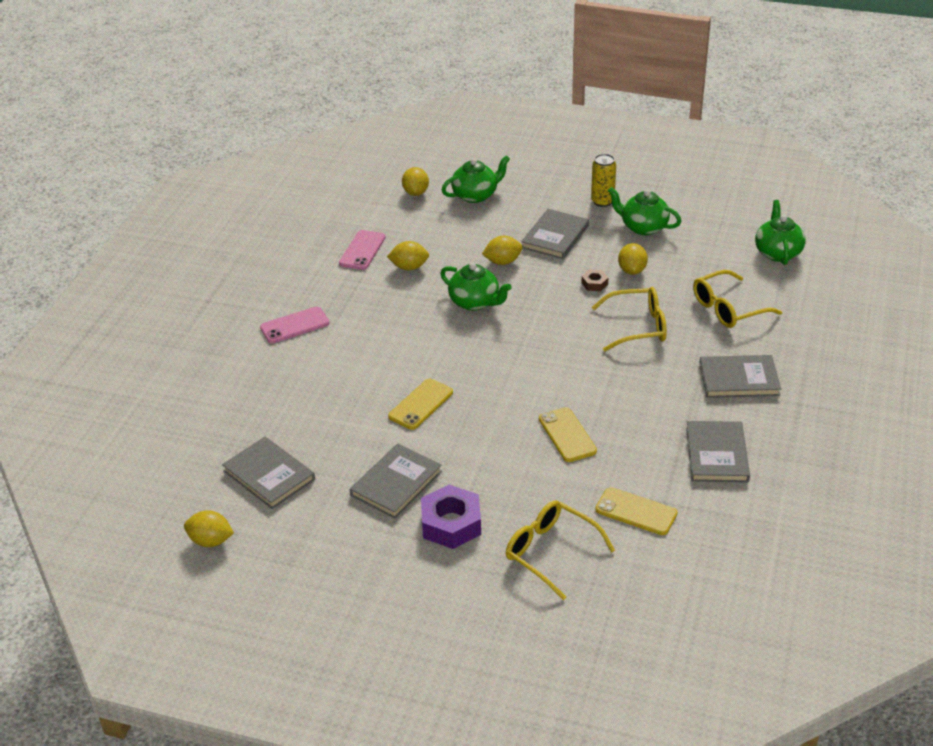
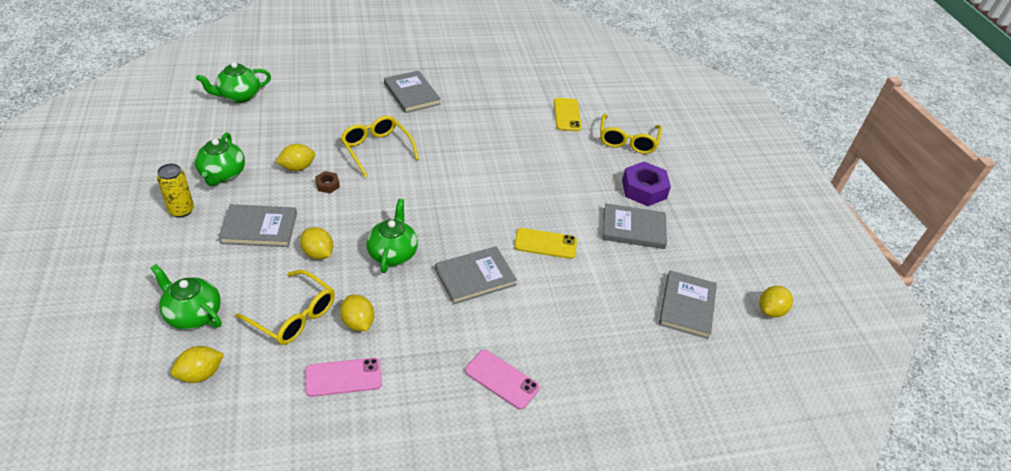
camera: 125 degrees left, 5 degrees up
(211, 541) = (770, 310): yellow lemon -> yellow lemon turned 60 degrees clockwise
(567, 435) = (522, 158): yellow phone -> none
(716, 454) = (493, 92): grey book -> grey book (475, 277)
(728, 309) = (329, 110): yellow glasses -> yellow glasses (294, 316)

